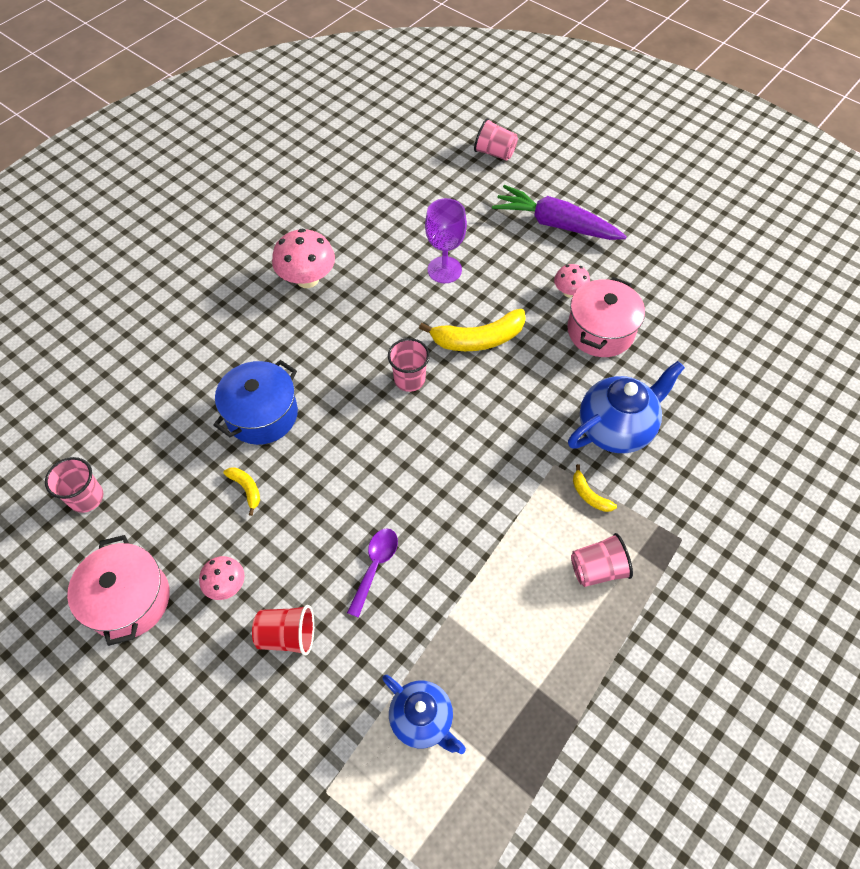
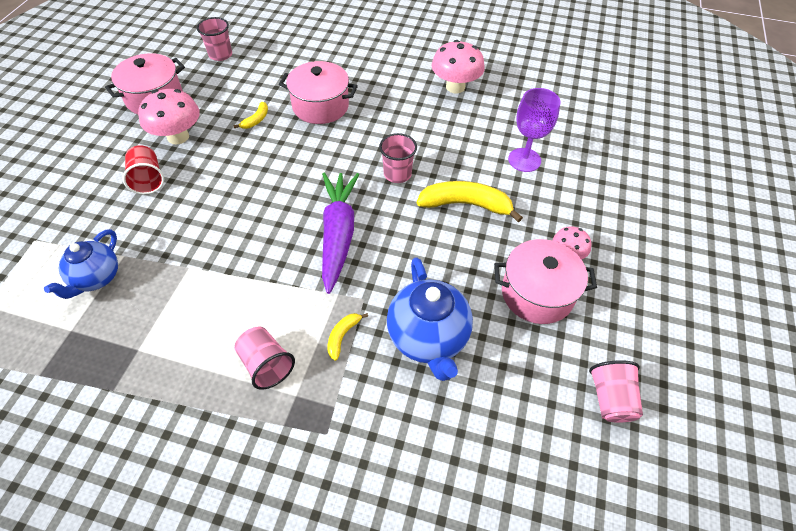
camera: 65 degrees right, 5 degrees down
(226, 585) = (178, 137): pink mushroom -> pink mushroom, size x1.74
(262, 414) = (320, 106): blue pot -> pink pot
(375, 567) = (217, 209): purple spoon -> none
(478, 339) = (466, 204): yellow banana -> yellow banana turned 135 degrees clockwise
(494, 153) = (688, 151): pink cup -> pink cup (610, 399)
(555, 224) = (641, 220): purple carrot -> purple carrot (338, 234)
(615, 428) = (428, 338): blue teapot -> blue teapot turned 45 degrees clockwise

